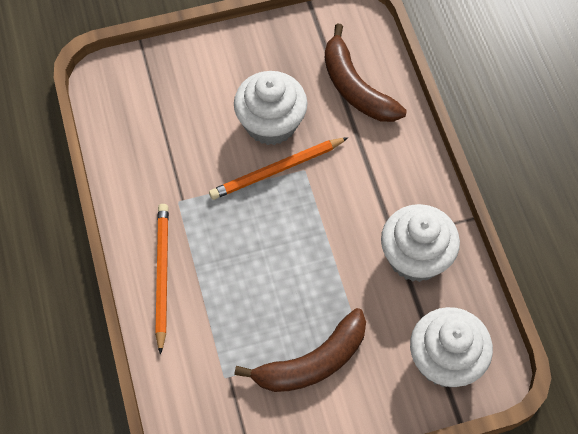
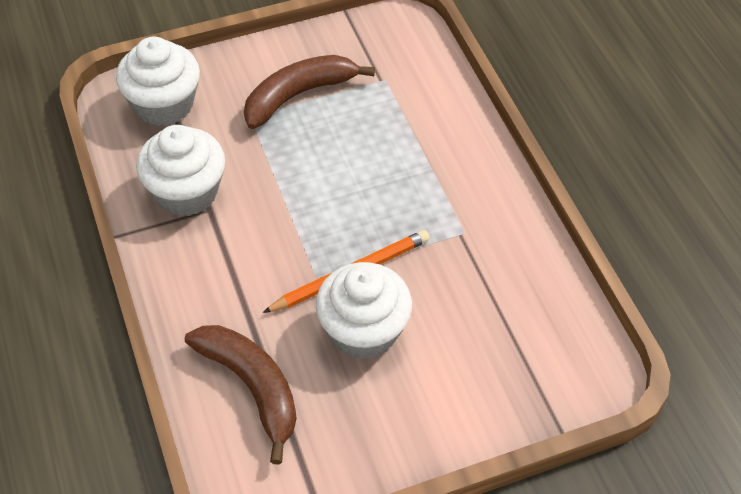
camera: 175 degrees right, 10 degrees down
(162, 275) = (466, 158): orange pencil -> none

